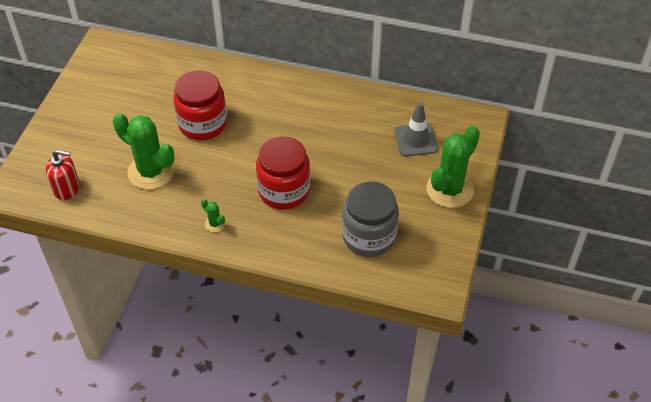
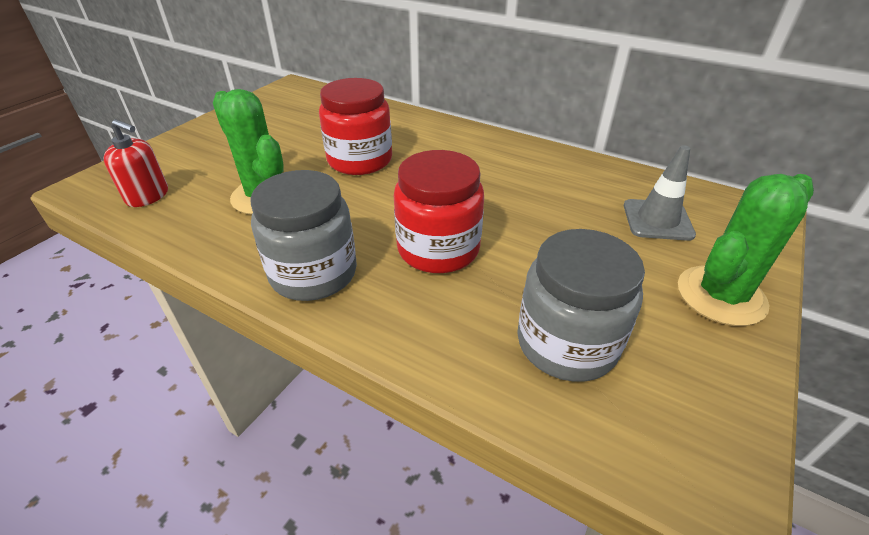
camera: 15 degrees right, 10 degrees down
(215, 224) = (313, 273): green cactus -> grey jar

